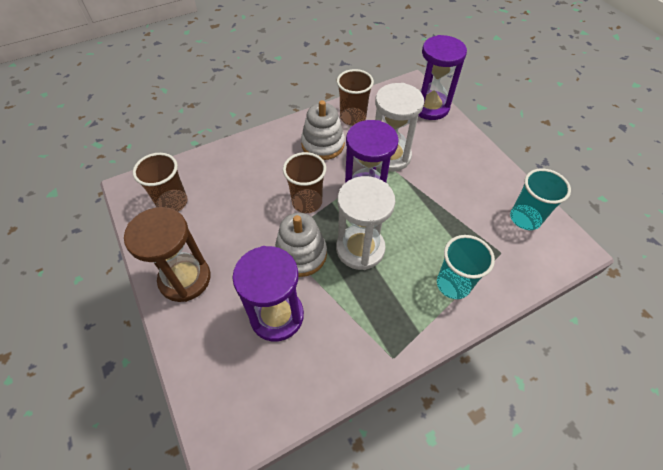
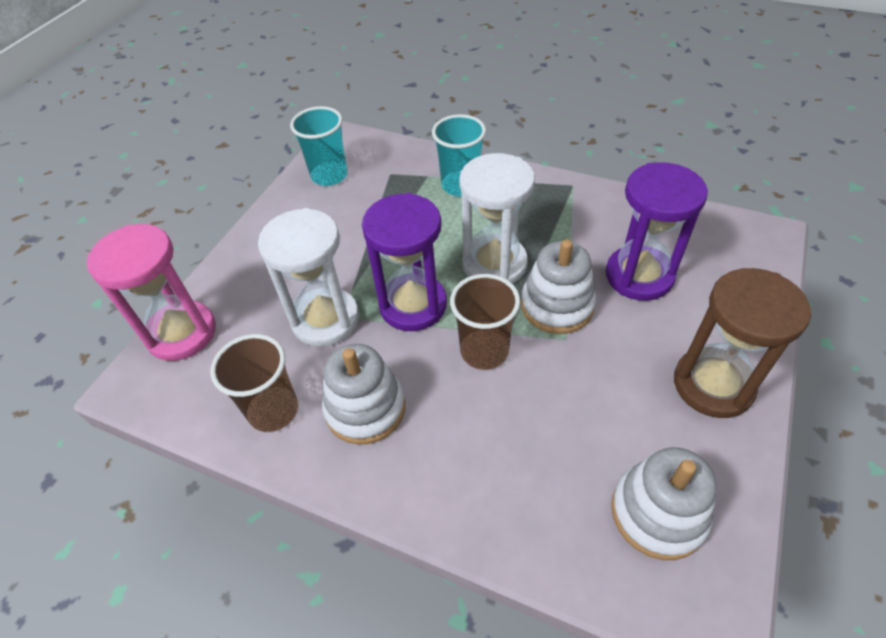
camera: 125 degrees left, 5 degrees down
(172, 202) = (658, 513): brown cup -> white stacking toy
(430, 107) = (182, 333): purple hourglass -> pink hourglass

